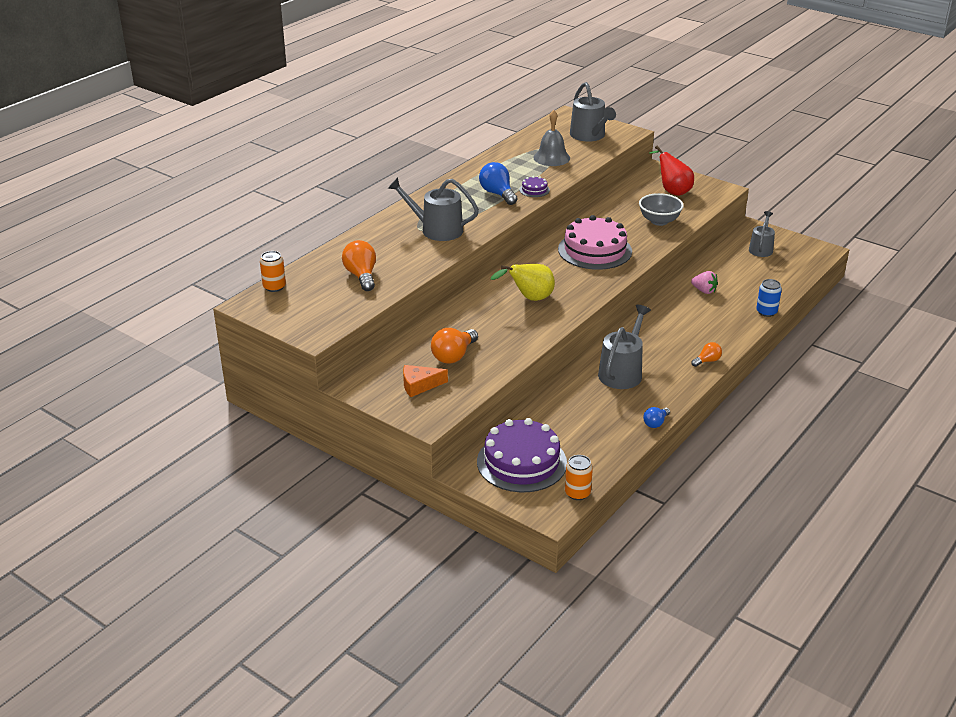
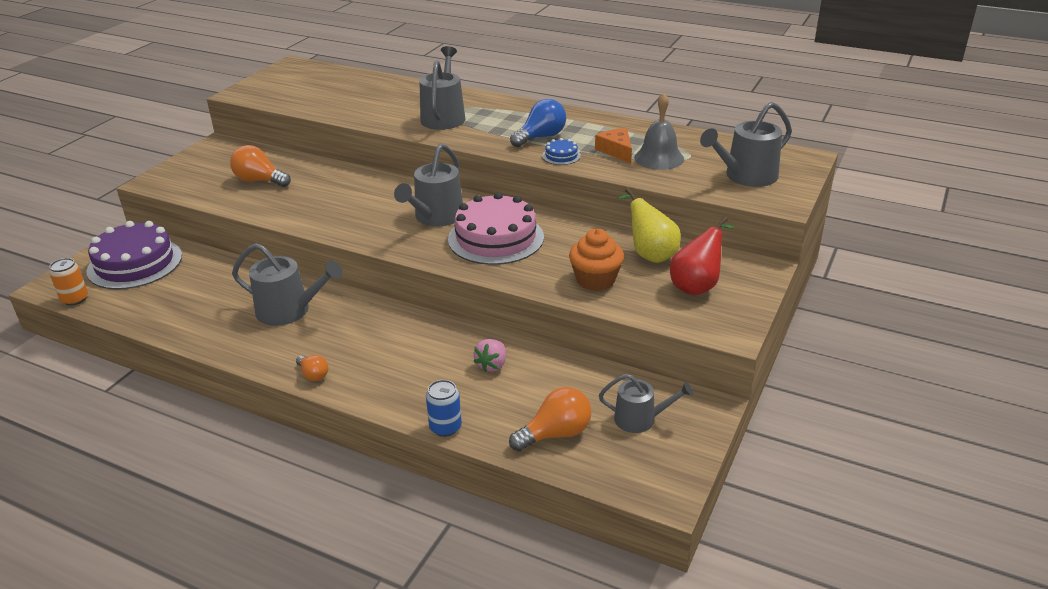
camera: 80 degrees right, 0 degrees up
(274, 287) = (322, 69): orange can -> none
(361, 276) = (343, 97): orange light bulb -> orange light bulb (555, 434)
(419, 385) = (211, 171): orange cheese -> orange cheese (616, 151)
(529, 298) = (373, 208): yellow pear -> yellow pear (649, 254)
(534, 190) = (561, 156): purple cake -> blue cake
(555, 272) = (436, 217): none -> grey watering can
(655, 423) = (184, 341): blue light bulb -> none
(659, 221) = (595, 280): grey bowl -> orange cupcake

